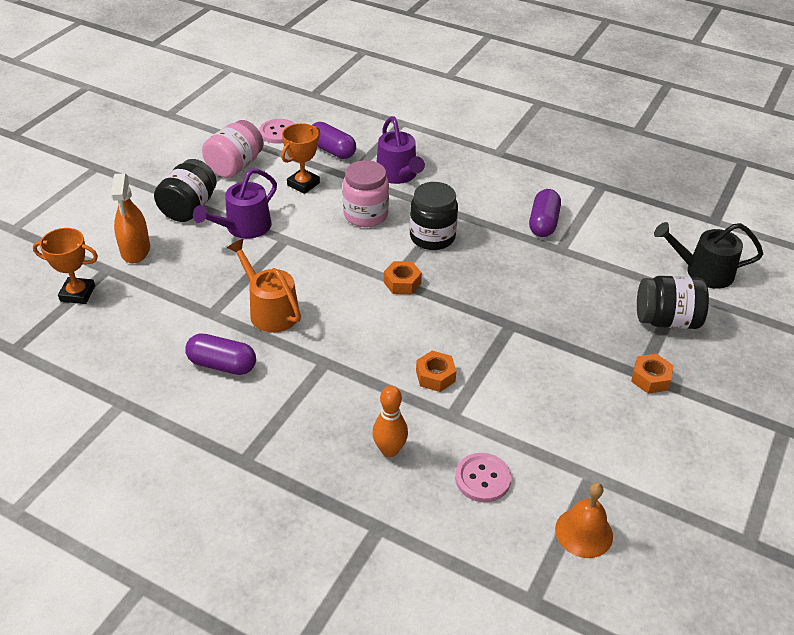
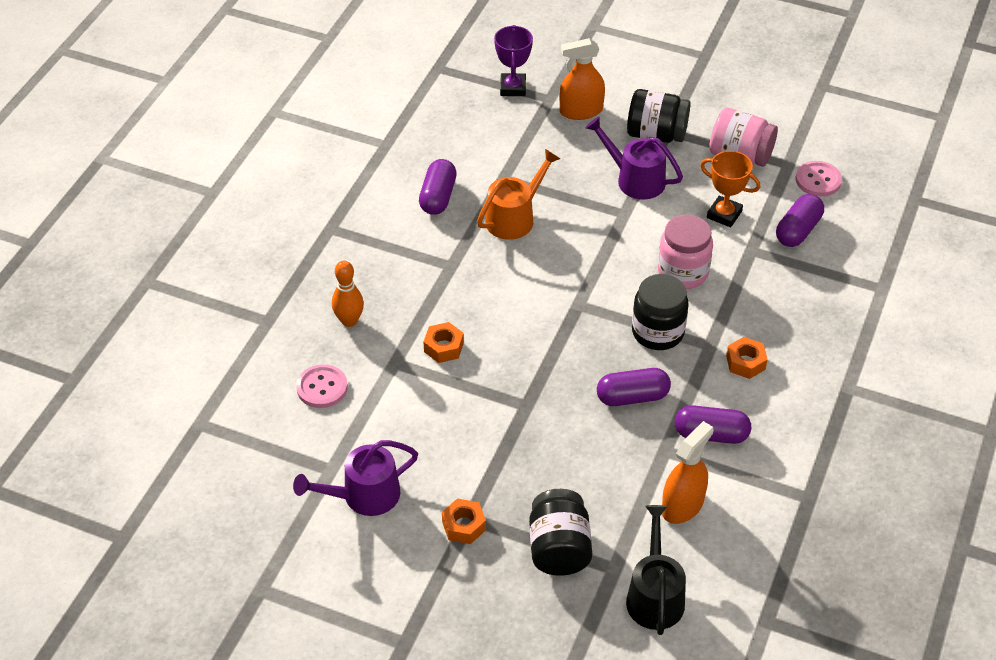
camera: 85 degrees right, 5 degrees up
(77, 294) = (513, 88): orange trophy -> purple trophy
(398, 175) = (767, 294): purple watering can -> purple watering can (364, 496)
(402, 283) = (575, 312): orange nut -> orange nut (745, 362)
(503, 260) = (632, 397): none -> purple capsule
(584, 532) = (267, 461): orange bell -> none
(615, 247) = (682, 505): none -> orange spray bottle

